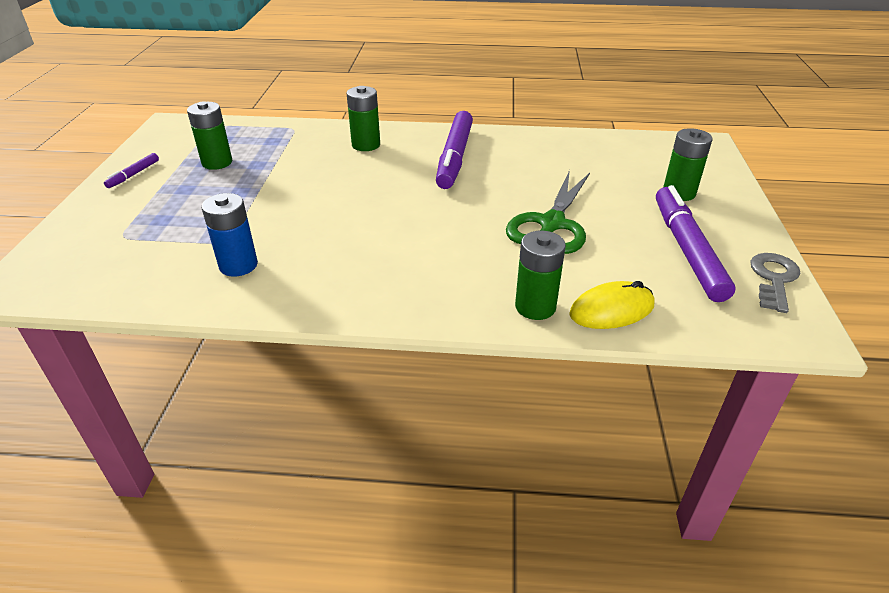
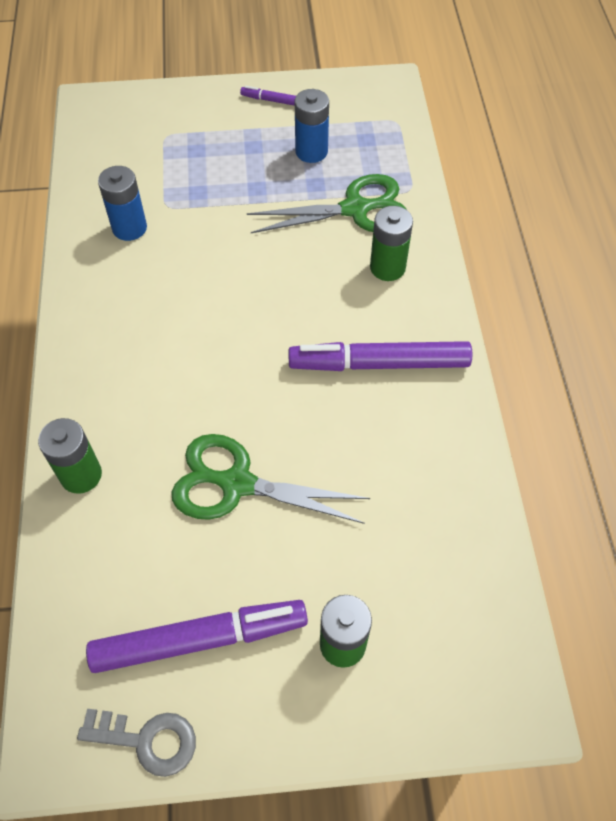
camera: 80 degrees right, 20 degrees up
(217, 162) = (311, 151): green battery -> blue battery
(298, 150) = (356, 209): none -> green scissors
(611, 310) = (79, 547): yellow mouse -> none

